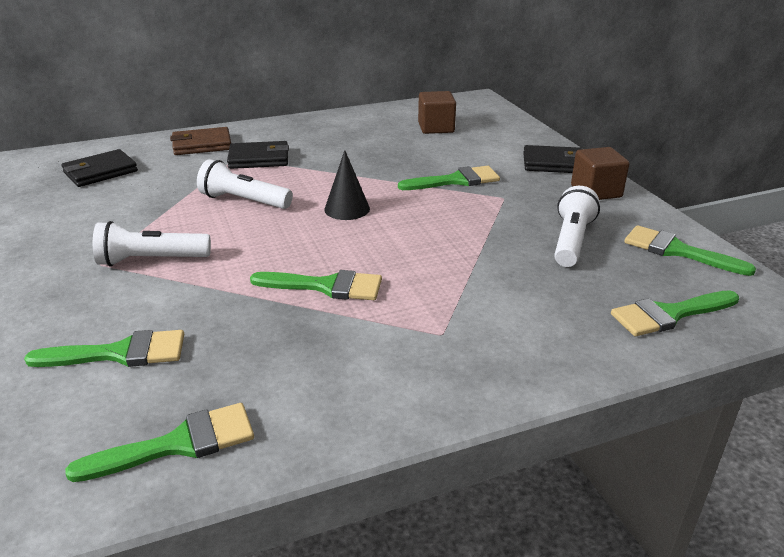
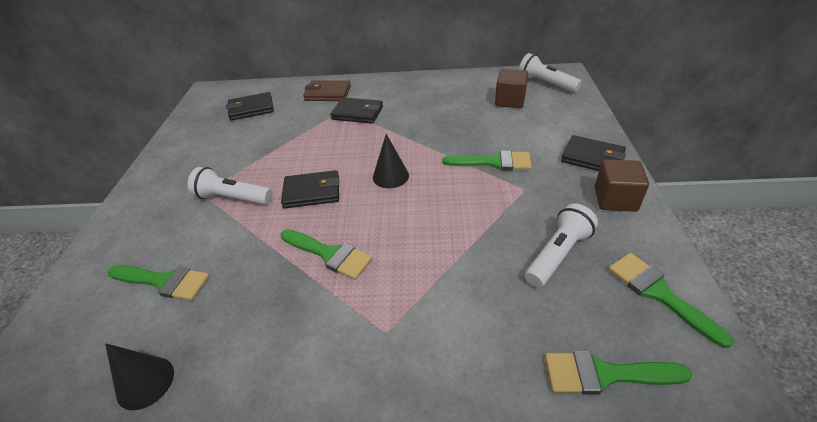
camera: 25 degrees right, 10 degrees up
(178, 444) = (145, 382): green brush -> black cone
(244, 201) = (323, 153): white flashlight -> white flashlight (546, 83)
(258, 237) = (312, 192): none -> black wallet

